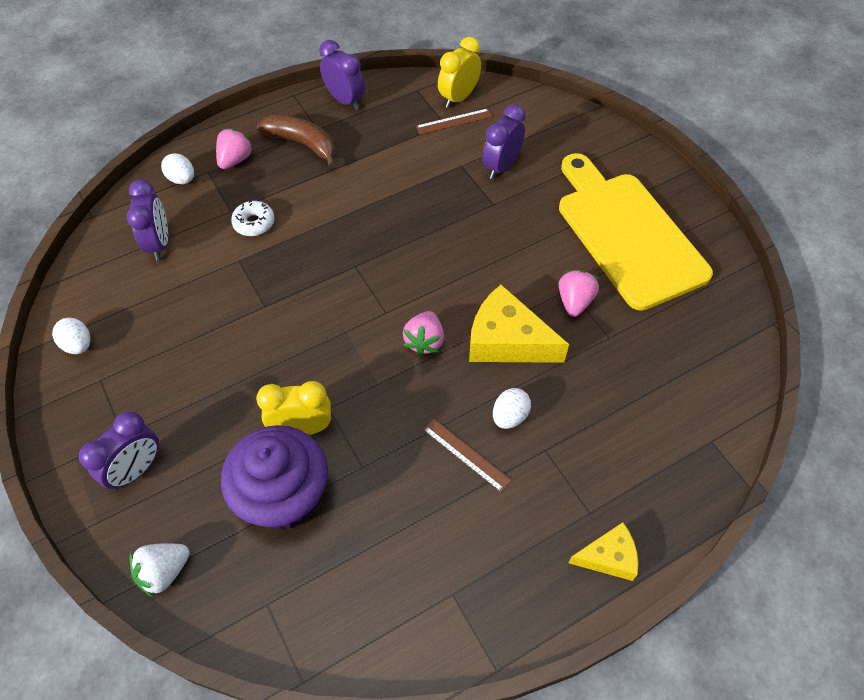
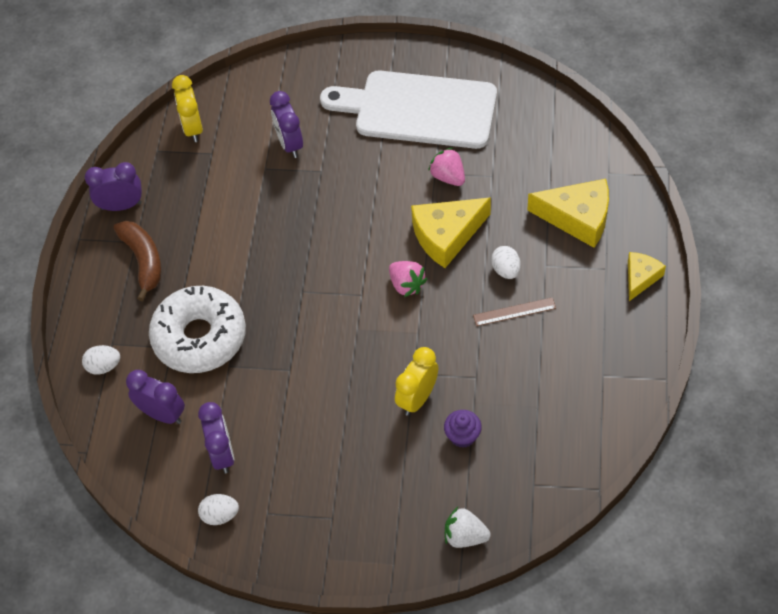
camera: 50 degrees left, 0 degrees up
(136, 470) = (369, 520): purple clock -> purple clock (222, 454)
(164, 572) = (465, 536): white strawberry -> white strawberry turned 105 degrees clockwise
(235, 160) = (117, 317): pink strawberry -> none
(254, 223) = (199, 337): white donut -> white donut, size x2.34
(284, 496) = (462, 436): purple cupcake -> purple cupcake, size x0.45
(303, 144) = (143, 261): brown banana -> brown banana turned 90 degrees clockwise
(454, 121) = (215, 146): brown ruler -> none
(627, 234) = (418, 110): yellow cutting board -> white cutting board
(629, 445) = (577, 218): none -> yellow cheese

